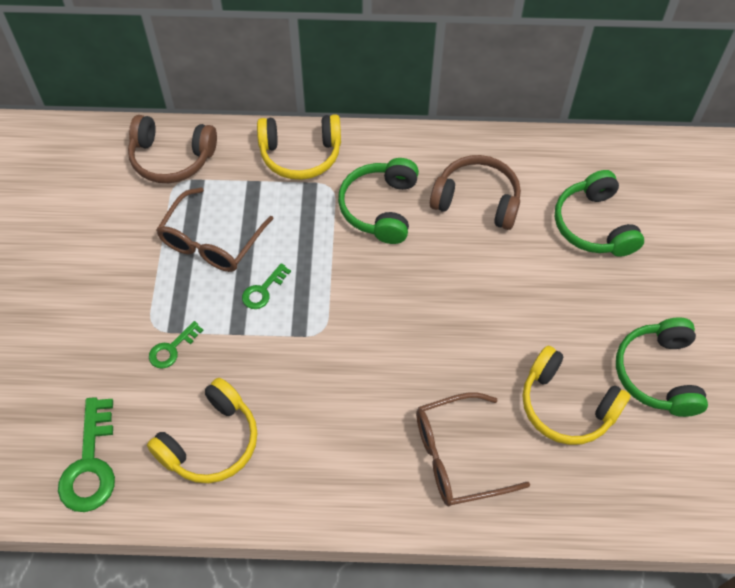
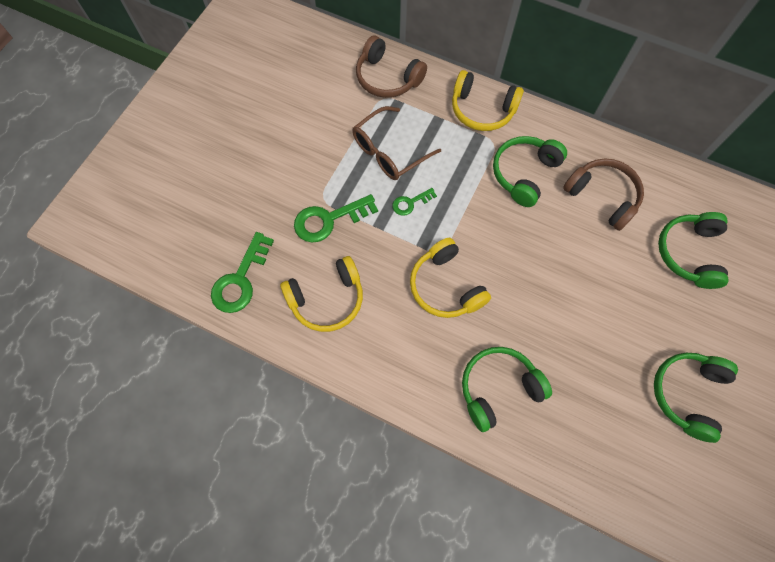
camera: 25 degrees right, 10 degrees up
(172, 349) = (328, 220): green key -> green key, size x1.82
(457, 457) = (498, 388): brown glasses -> green headphones
(566, 406) = (600, 387): yellow headphones -> yellow headphones (445, 286)

